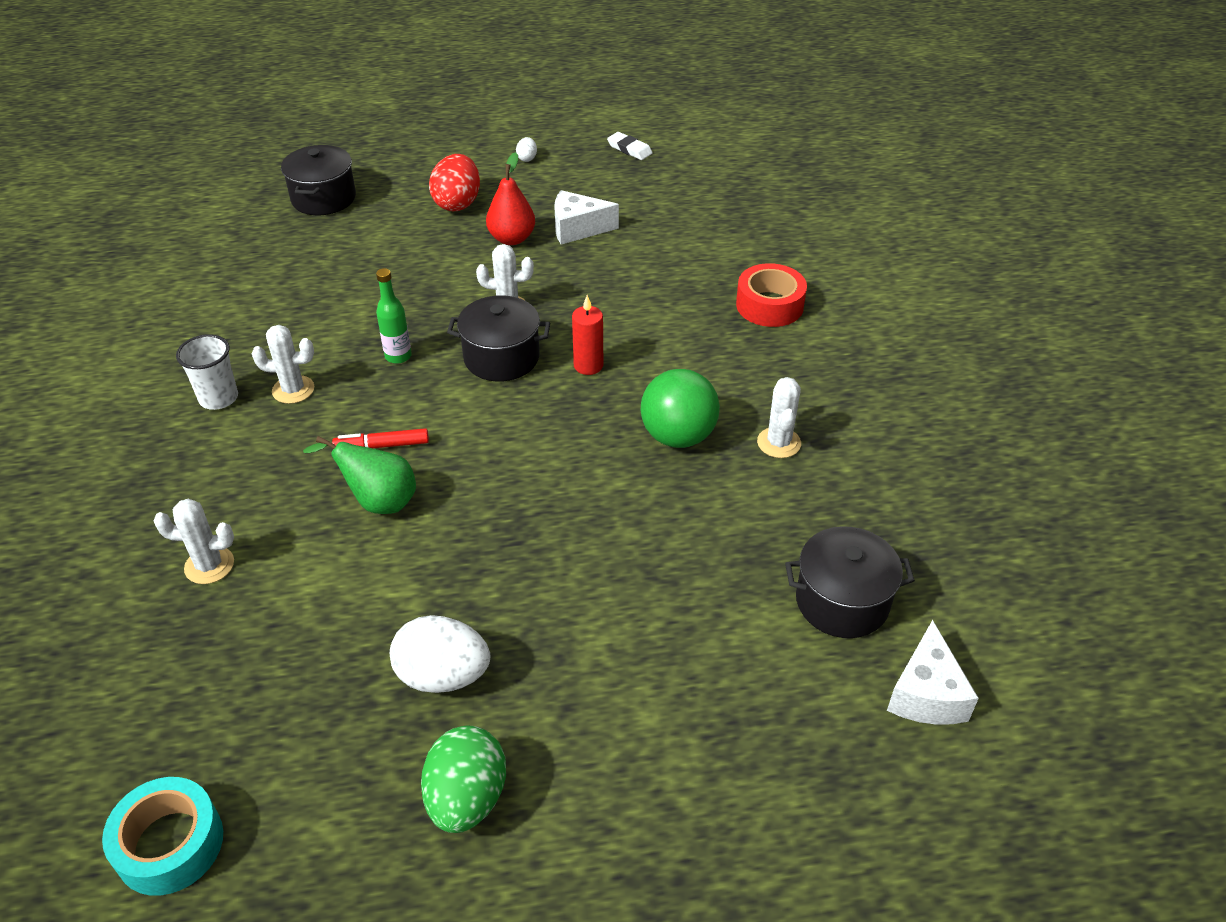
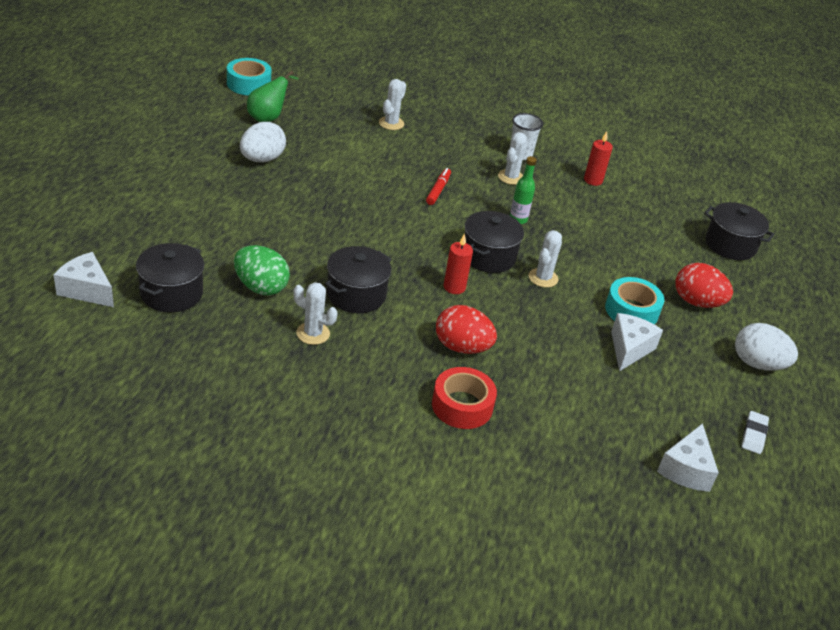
camera: 110 degrees right, 5 degrees down
(247, 319) = (593, 180): none -> red candle
(378, 501) = (394, 176): green pear -> green pear (268, 118)
(467, 798) = (193, 145): green egg -> green egg (261, 287)
(512, 239) = (631, 310): red pear -> turquoise tape
(527, 158) = (757, 364): white egg -> white egg, size x2.22
(629, 149) = (754, 435): white eraser -> white eraser turned 45 degrees counterclockwise
(678, 436) = (356, 294): green ball -> black pot
(686, 330) = (462, 347): none -> red egg
(710, 174) = (686, 469): none -> white cheese

